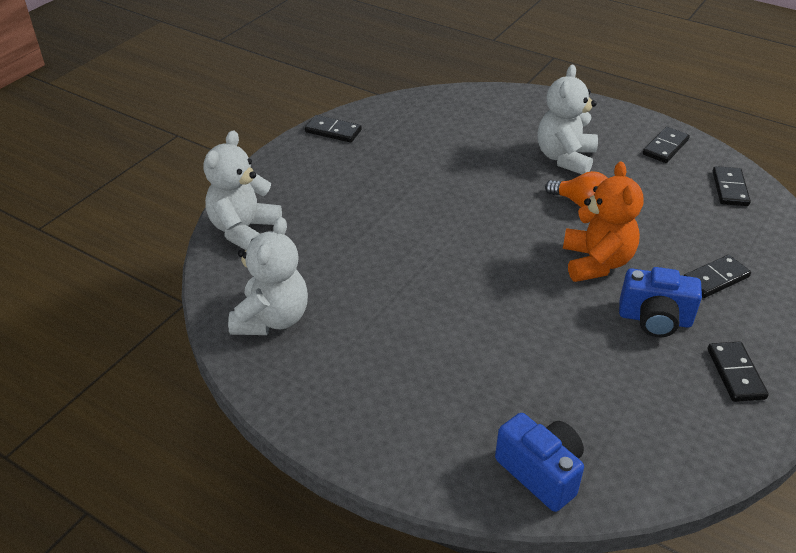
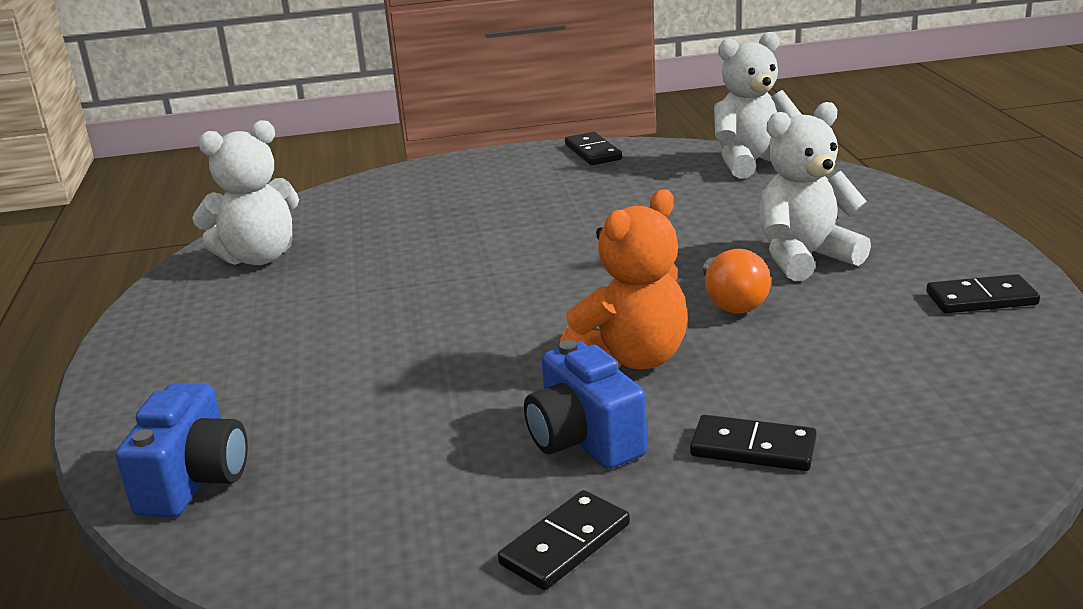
camera: 50 degrees right, 15 degrees down
(244, 230) = (367, 192): white teddy bear -> white teddy bear (752, 163)
(730, 188) = (994, 377): black domino -> none

